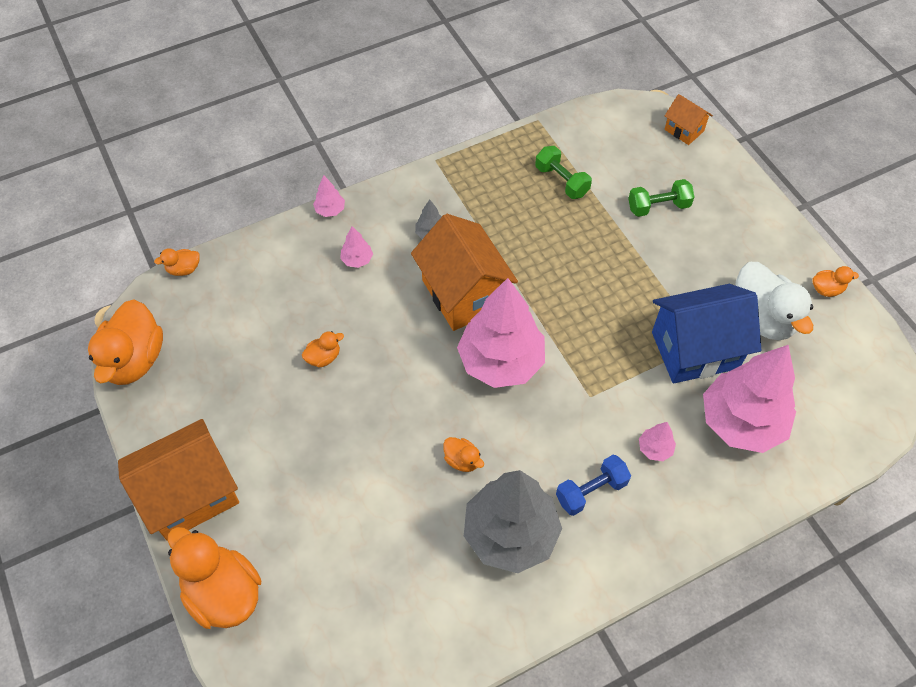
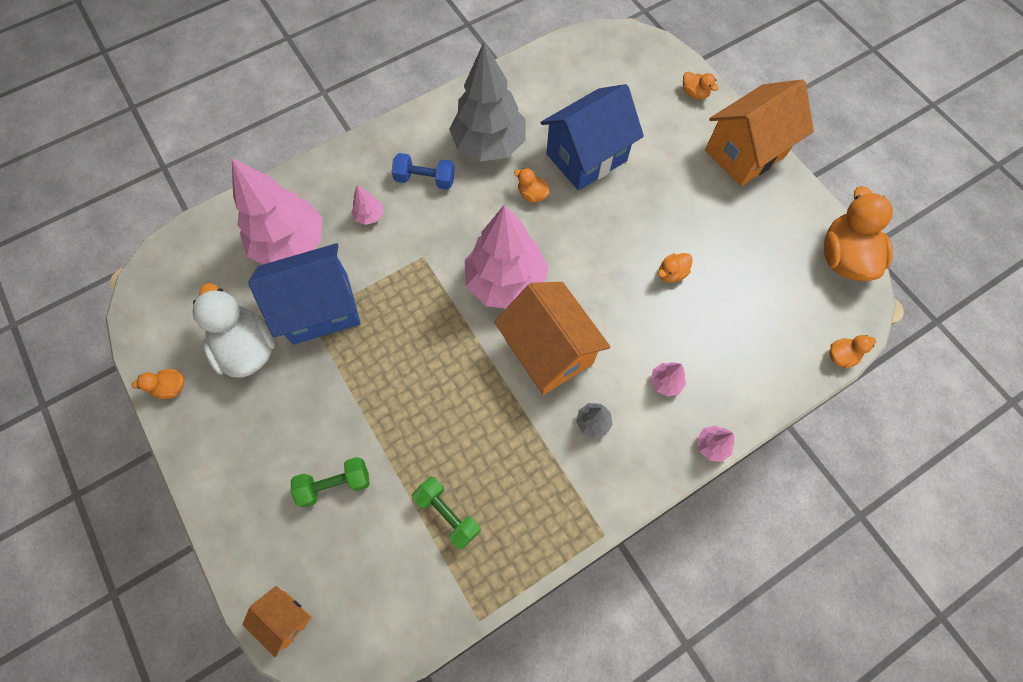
camera: 175 degrees right, 10 degrees up
(223, 592) = (694, 93): orange duck -> orange duck, size x0.46
(389, 505) = (586, 157): none -> blue house
(591, 491) = (425, 179): blue dumbbell -> blue dumbbell turned 45 degrees clockwise

